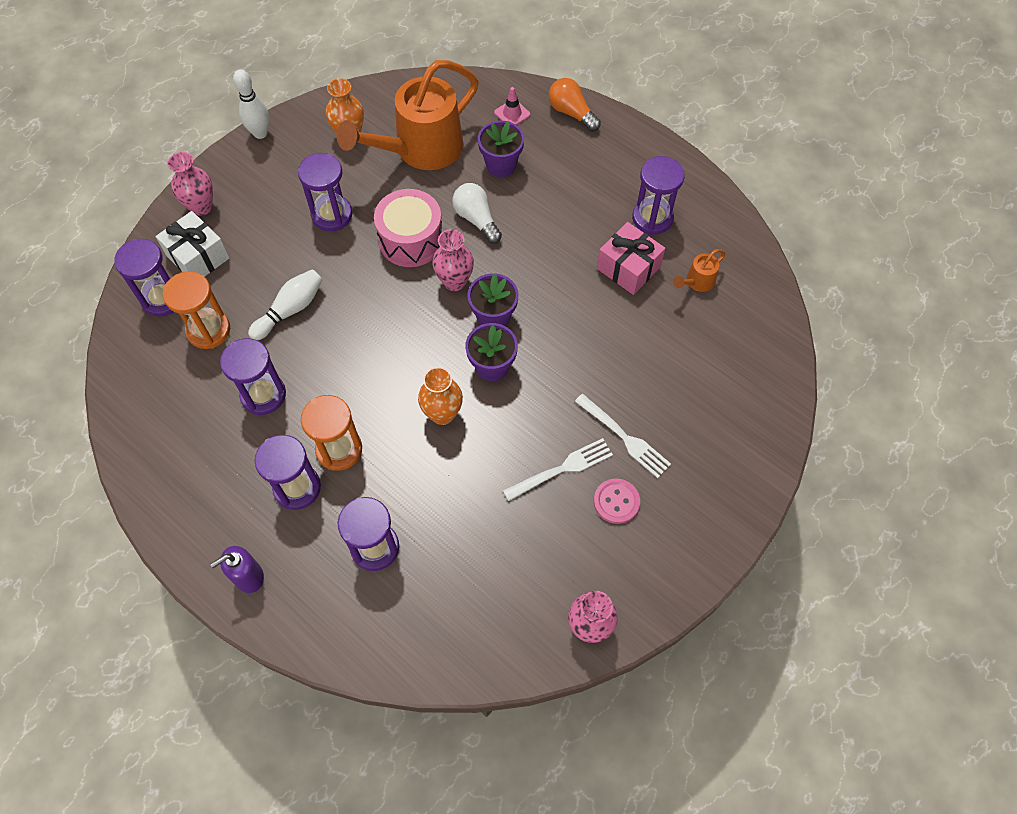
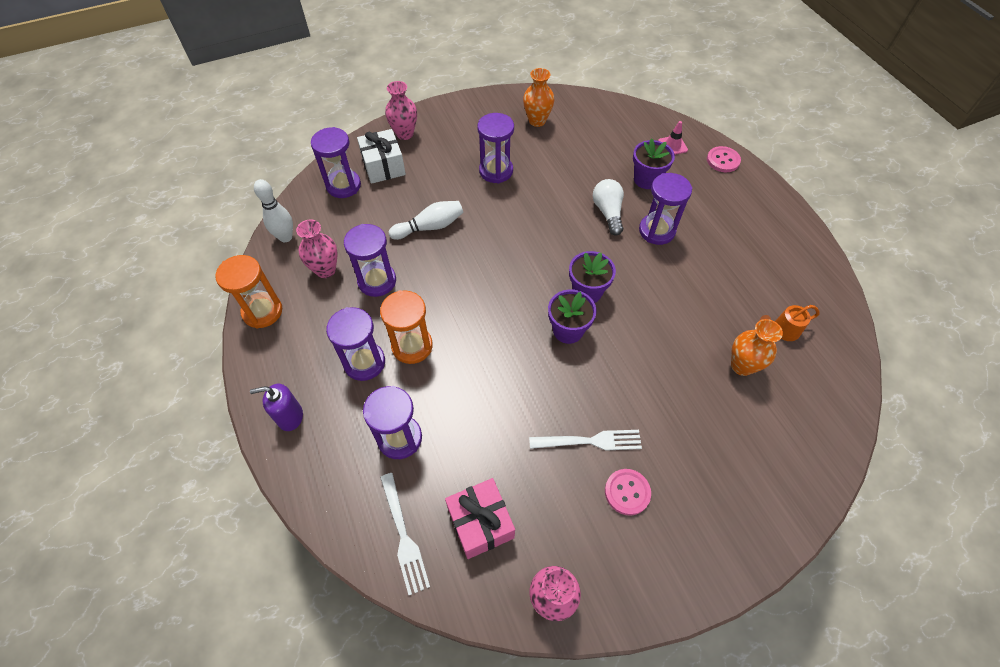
camera: 25 degrees right, 5 degrees down
(208, 330) = (363, 219): orange hourglass -> orange hourglass (262, 311)
(260, 133) = (472, 99): white bowling pin -> white bowling pin (285, 237)
(411, 240) = (548, 209): pink drum -> none
(420, 150) = (586, 148): orange watering can -> none
(442, 414) = (508, 352): orange vase -> orange vase (741, 366)
(455, 281) = (568, 253): pink vase -> pink vase (325, 270)
(571, 113) = (723, 160): orange light bulb -> pink button
(624, 437) = (659, 437): white fork -> white fork (403, 536)
(628, 268) = (722, 295): pink gift -> pink gift (480, 523)
(652, 218) = (761, 263): purple hourglass -> purple hourglass (656, 231)

